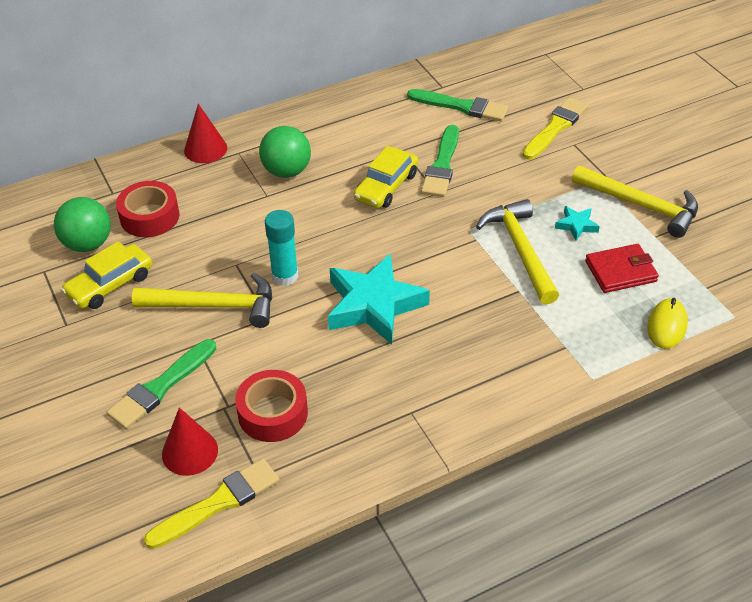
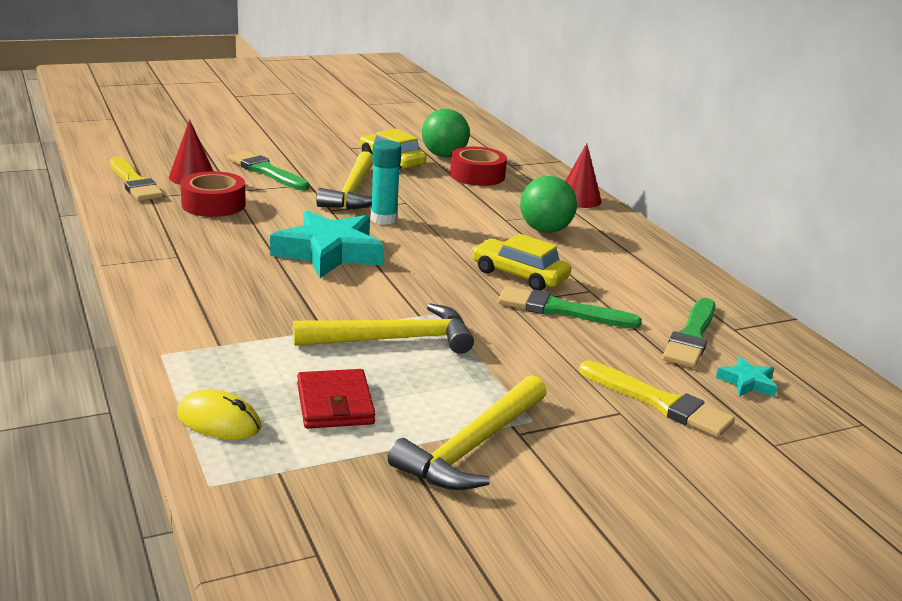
camera: 90 degrees right, 20 degrees down
(576, 225) = (434, 385): turquoise star -> turquoise star (747, 383)

